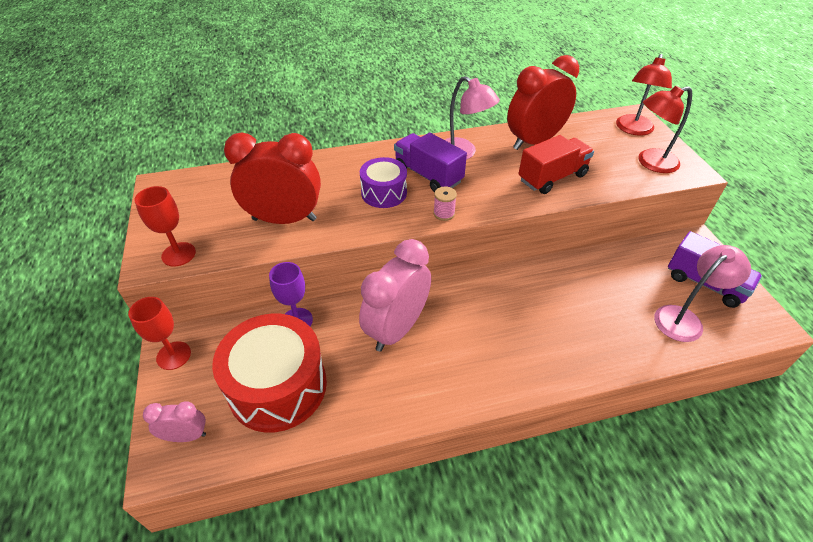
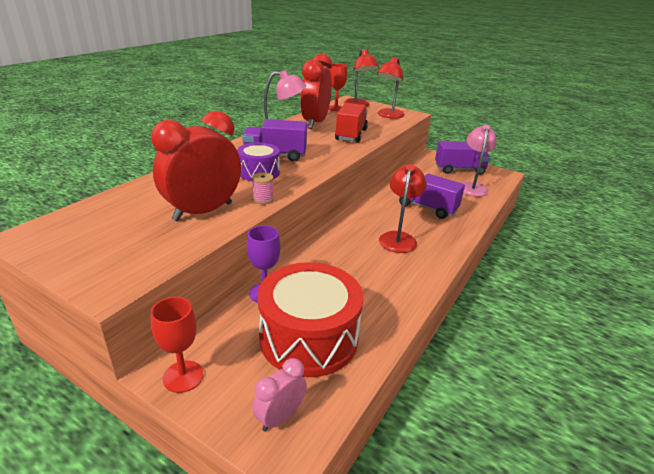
camera: 45 degrees left, 15 degrees down
(178, 254) = (133, 269): red goblet -> red goblet (336, 108)
(396, 329) = (343, 261): pink clock -> none
(444, 213) = (316, 169): pink spool -> pink spool (263, 199)
(485, 336) = (398, 238): none -> red lamp
(574, 317) = (427, 208): none -> purple truck

